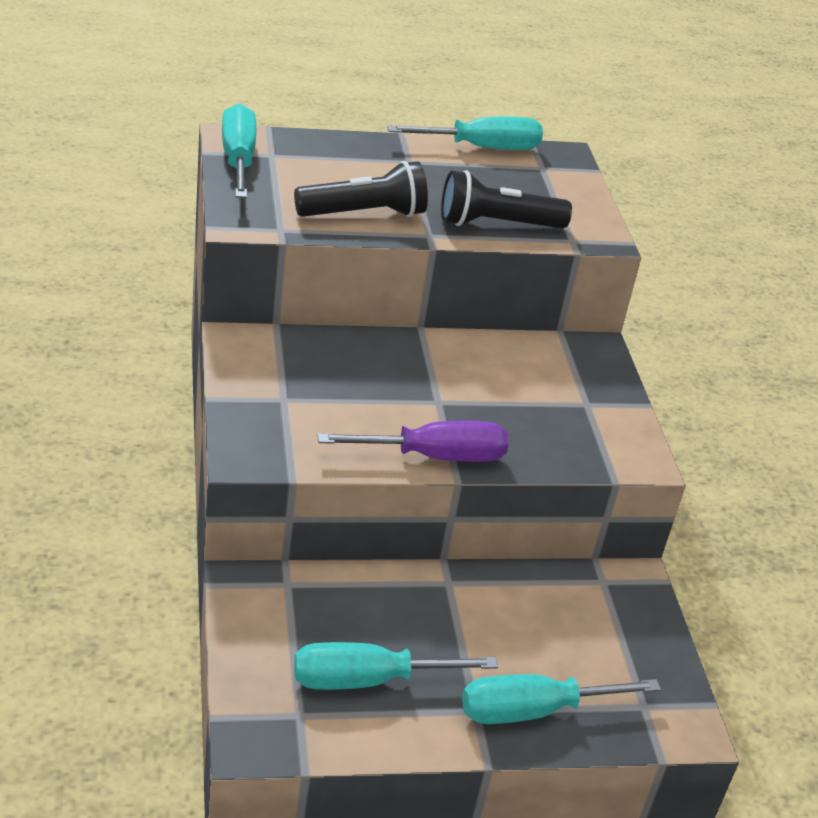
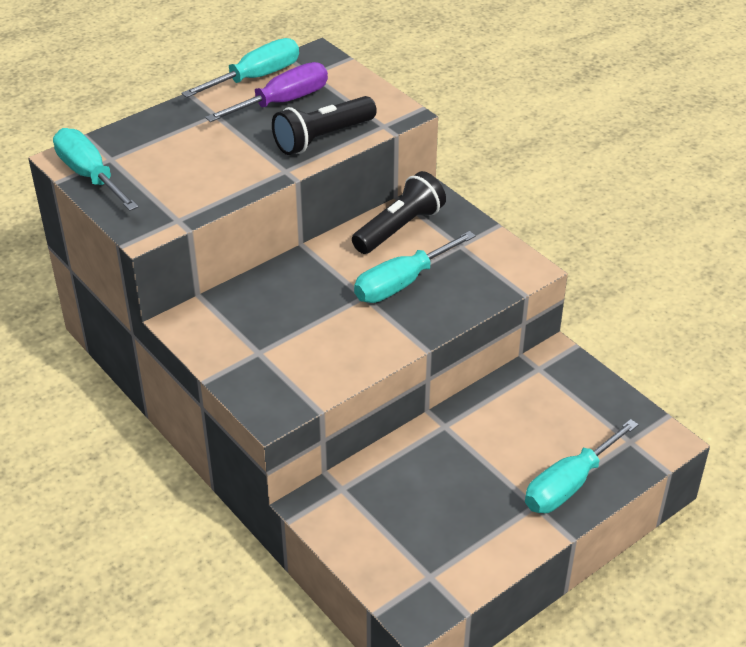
camera: 25 degrees left, 5 degrees up
(364, 214) = (225, 176): black flashlight -> black flashlight (399, 228)
(367, 680) = (451, 526): turquoise screwdriver -> turquoise screwdriver (402, 283)
(435, 457) = (397, 340): purple screwdriver -> purple screwdriver (282, 102)

